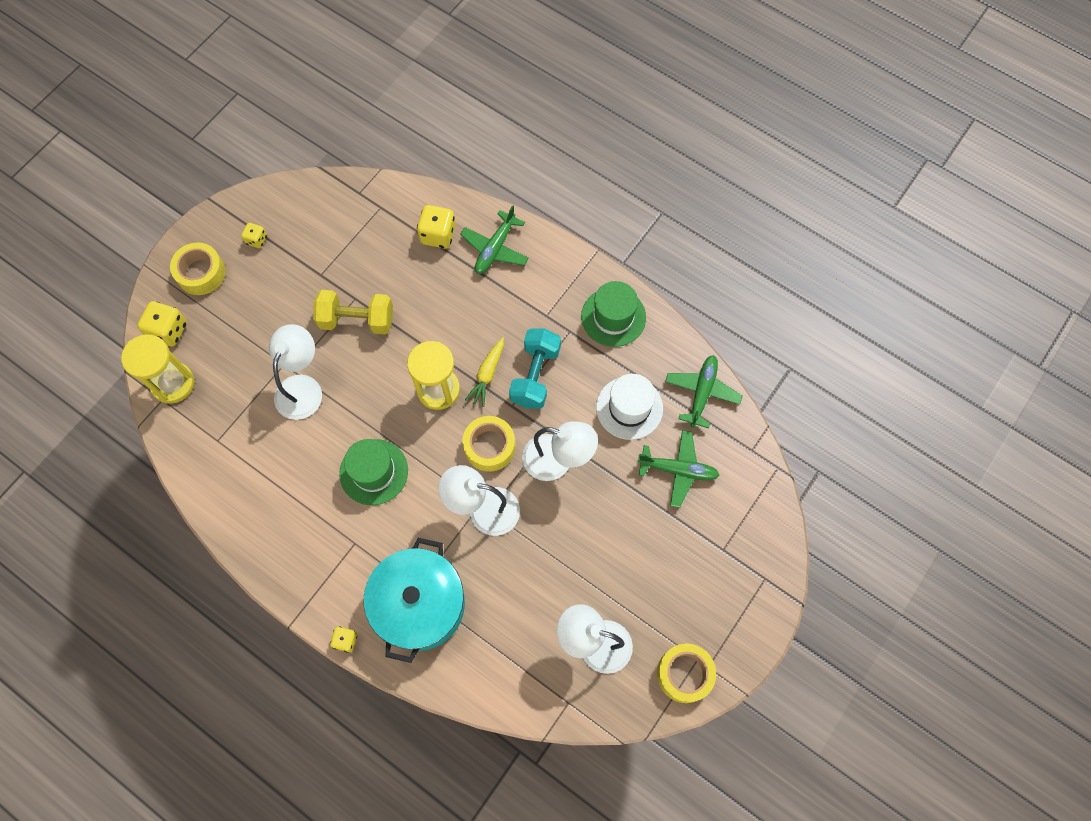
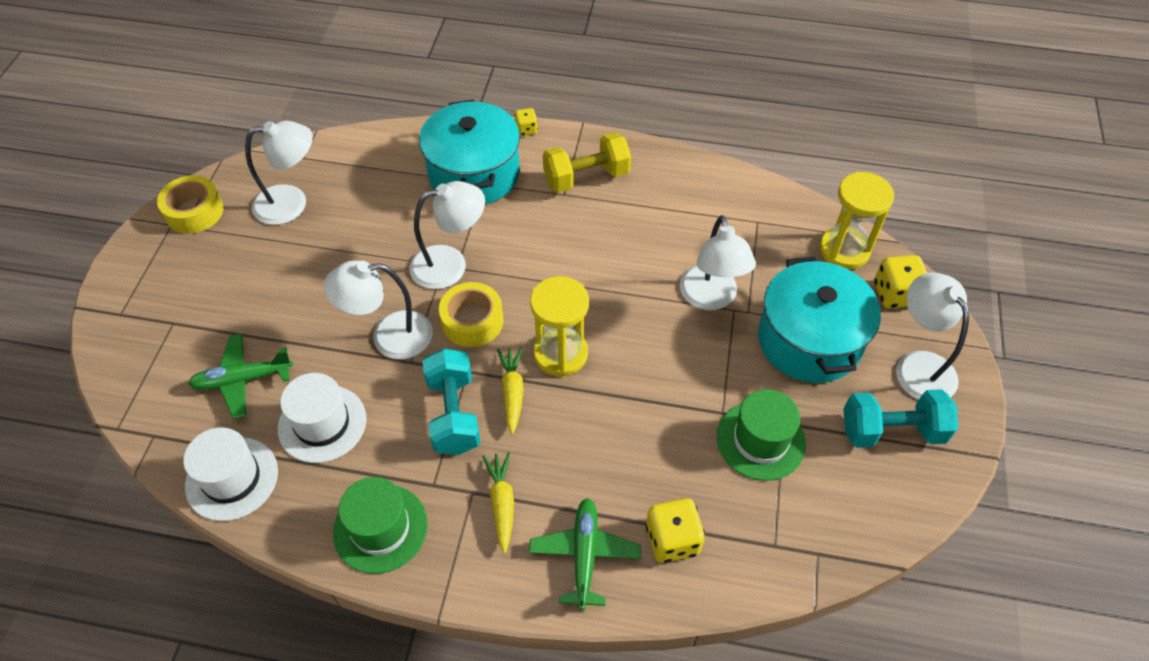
camera: 155 degrees right, 15 degrees down
(201, 273) = (918, 365): yellow tape -> white lamp
(256, 240) = (891, 431): yellow dice -> turquoise dumbbell
(258, 323) = (809, 340): none -> turquoise pot
(357, 320) = (702, 389): yellow dumbbell -> yellow dumbbell (586, 177)
(374, 472) = (582, 254): green hat -> green hat (760, 440)
(530, 300) = (502, 503): none -> yellow carrot
(702, 392) = (232, 478): green plane -> white hat

